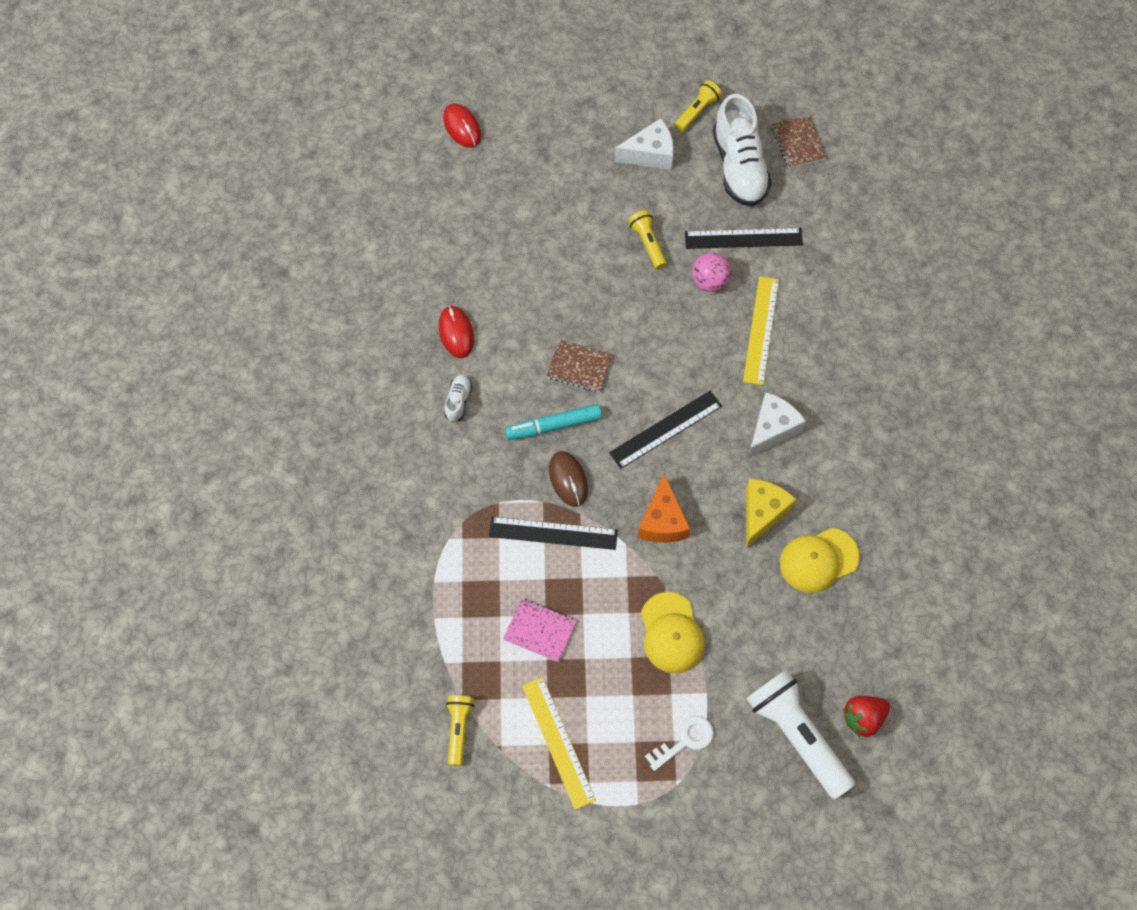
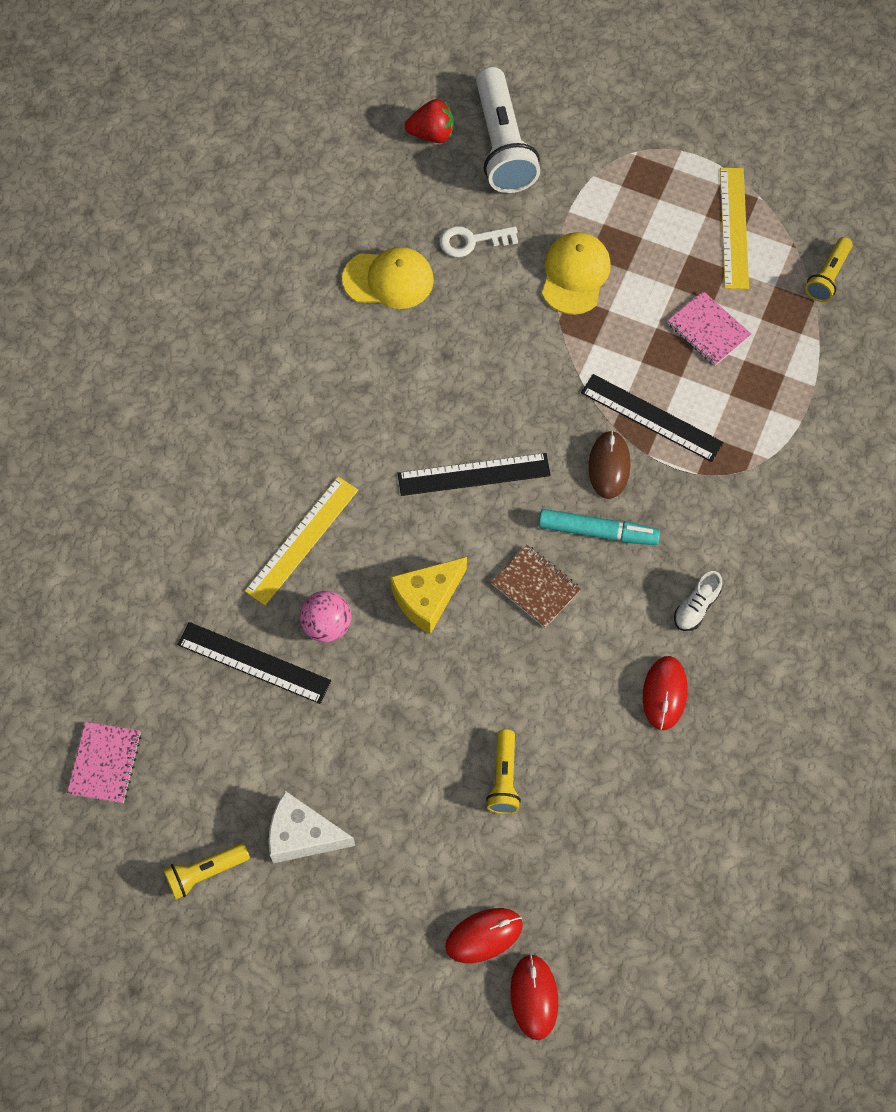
camera: 155 degrees left, 0 degrees up
(508, 146) = (484, 935): none -> red mouse
(648, 243) = (373, 708): yellow flashlight -> yellow flashlight (503, 778)
(662, 521) = (528, 382): orange cheese -> none
(685, 740) = (610, 181): white key -> white key (472, 241)
(739, 167) = (200, 763): white shoe -> none
(762, 513) = (419, 346): yellow cheese -> yellow cheese (427, 599)
(771, 429) = (357, 426): white cheese -> none
(798, 143) = (105, 763): brown notebook -> pink notebook

